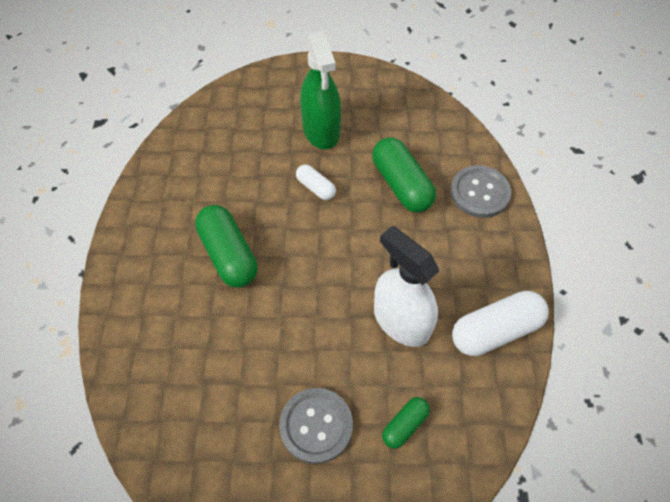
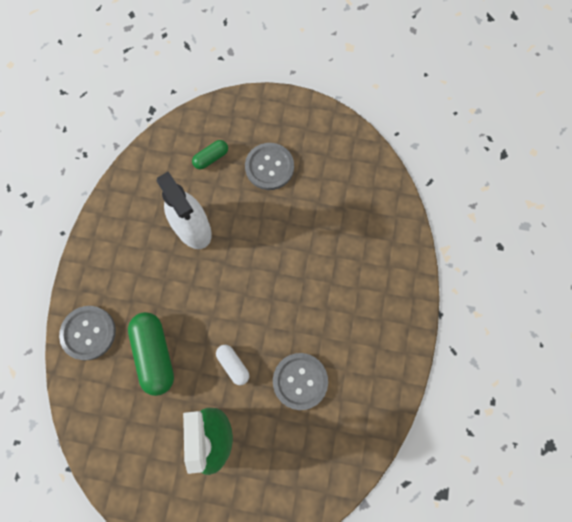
camera: 170 degrees left, 15 degrees up
(228, 255) = (318, 308): green capsule -> none
(242, 184) = (300, 381): none -> grey button
(495, 331) = (126, 209): white capsule -> none

